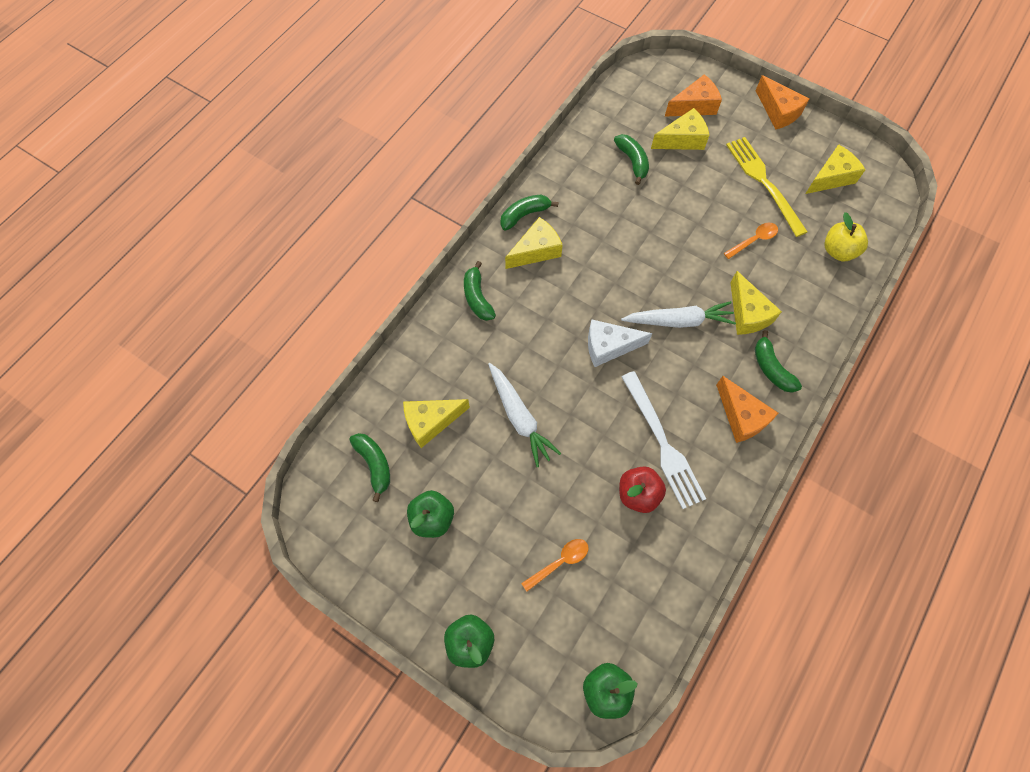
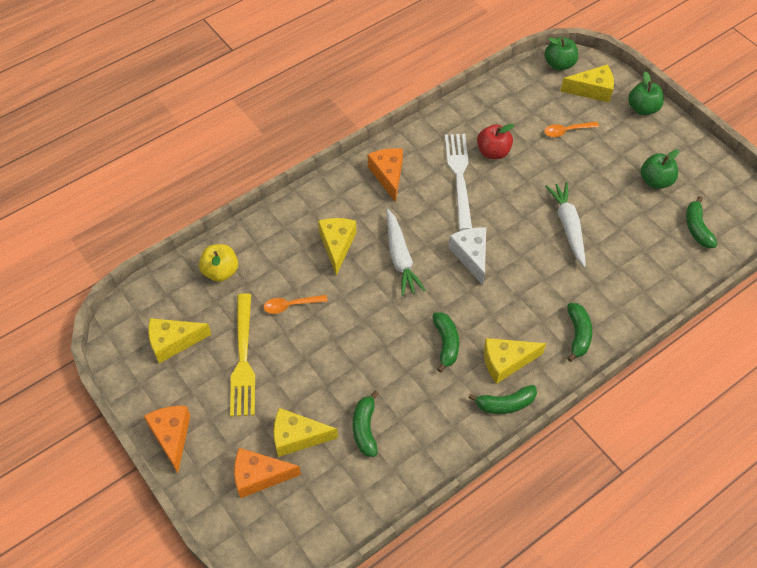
camera: 160 degrees left, 10 degrees down
(431, 422) = (644, 244): yellow cheese -> yellow cheese (592, 90)
(609, 346) = (471, 256): white cheese -> white cheese turned 120 degrees counterclockwise
(679, 321) = (400, 258): white carrot -> white carrot turned 120 degrees counterclockwise
(771, 368) = (343, 200): green banana -> green banana (446, 343)

